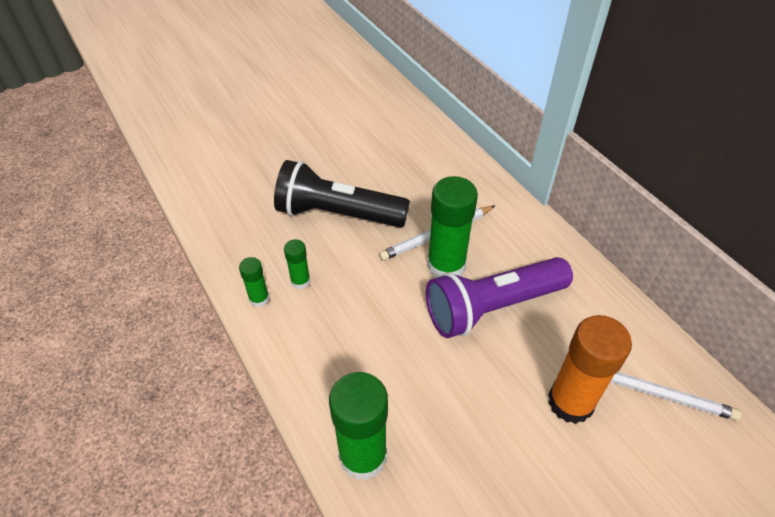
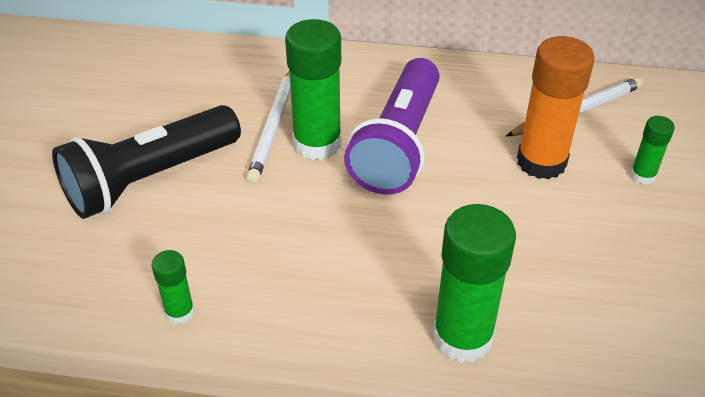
camera: 50 degrees left, 5 degrees down
(300, 281) = (200, 262): green glue stick -> green glue stick (642, 175)

